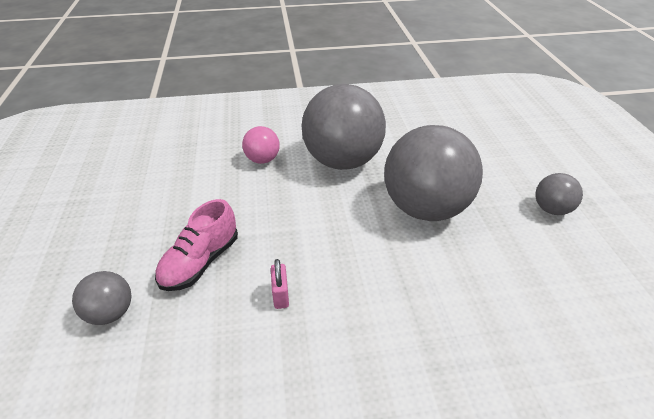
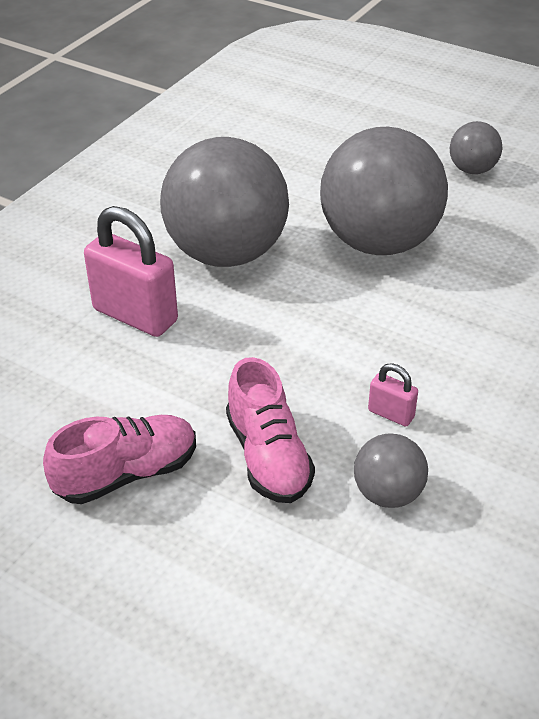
camera: 50 degrees left, 0 degrees up
(111, 312) = (270, 572): grey ball -> grey ball (388, 494)
(148, 219) = (126, 474): none -> pink shoe
(262, 159) = (135, 315): pink ball -> pink padlock

